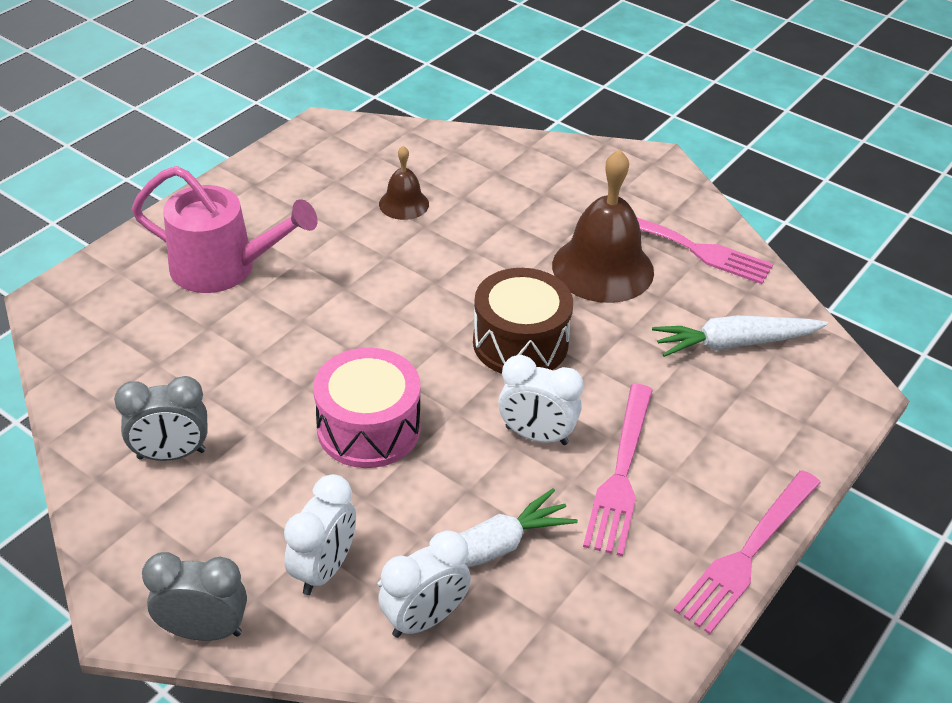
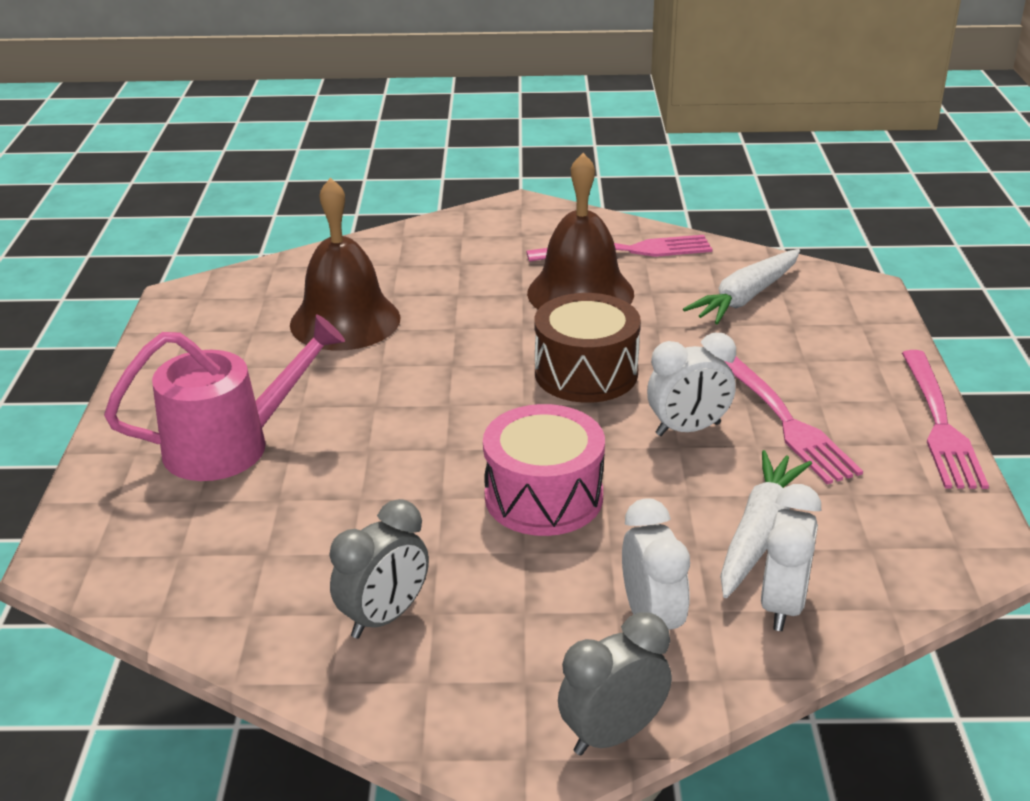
camera: 35 degrees left, 10 degrees down
(404, 204) = (345, 321): brown bell -> brown bell, size x1.93

